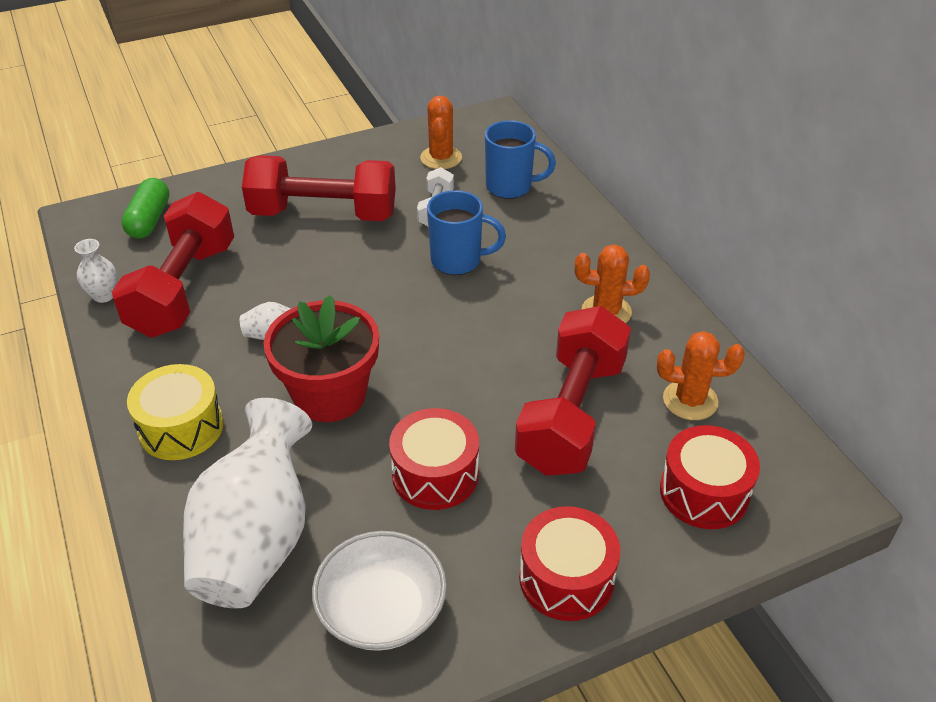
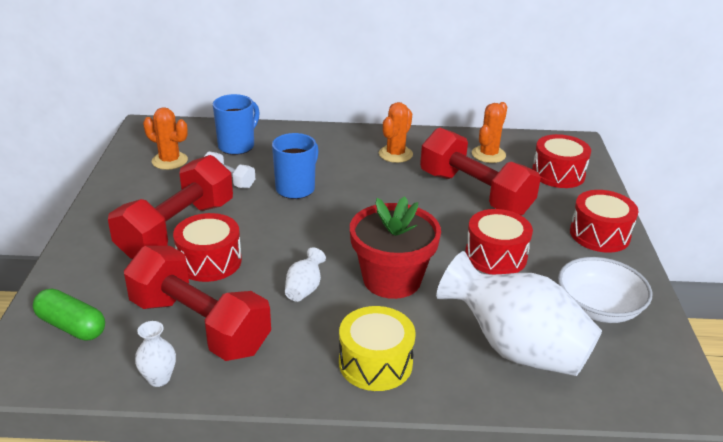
camera: 65 degrees left, 10 degrees down
(284, 255) = (209, 261): none -> red drum

